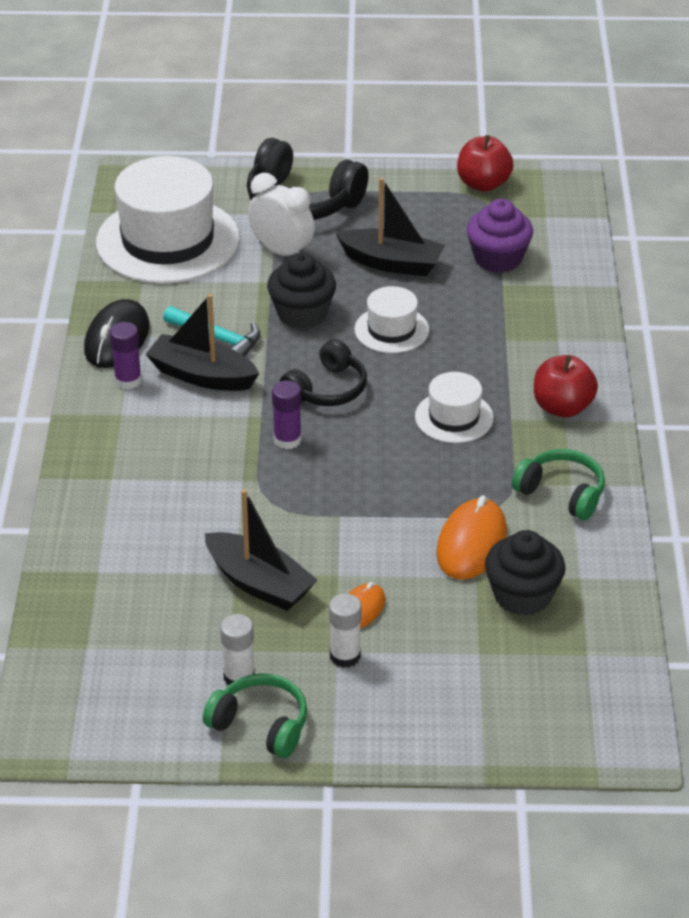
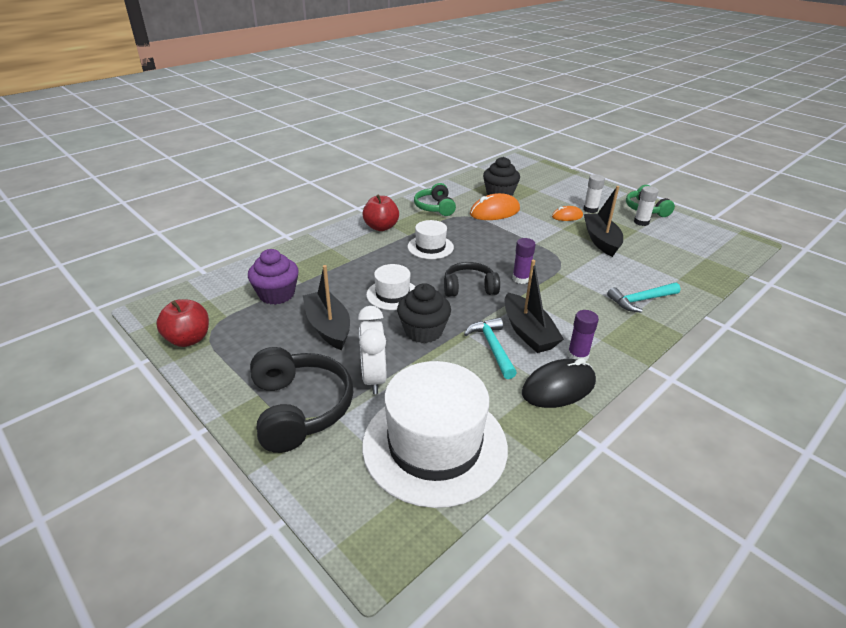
camera: 135 degrees left, 5 degrees down
(119, 498) = (641, 300): none -> turquoise hammer

